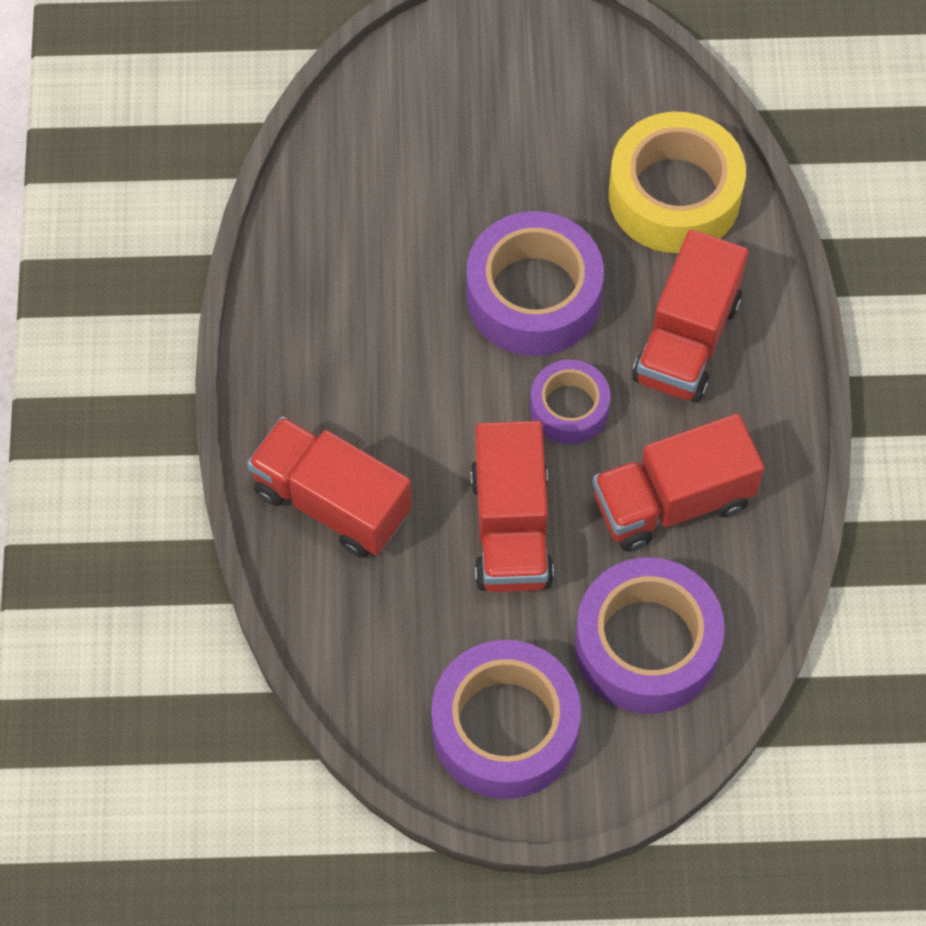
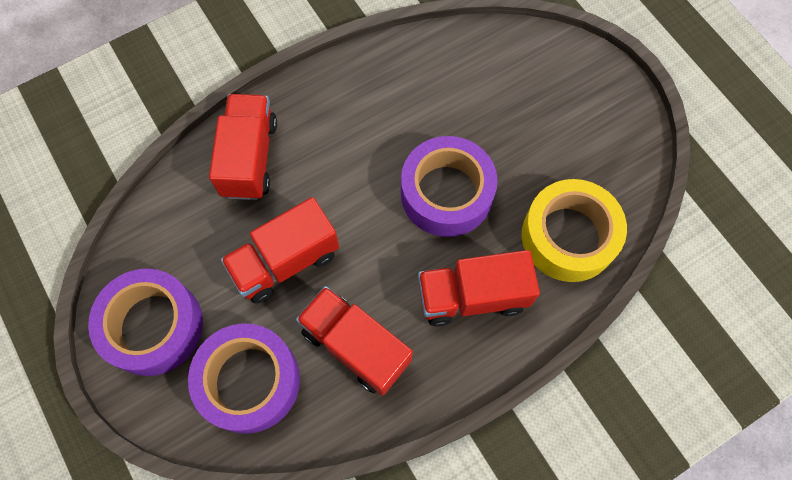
camera: 60 degrees right, 5 degrees up
(569, 408) = (384, 252): purple tape -> none

